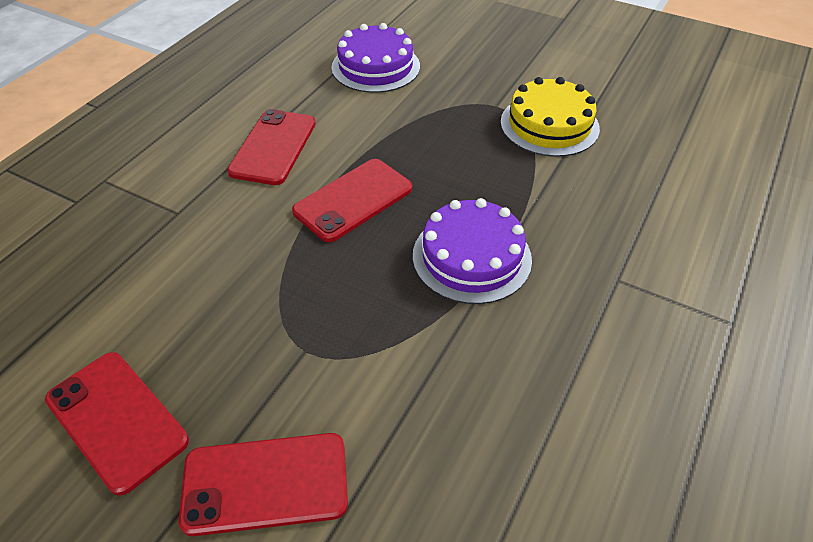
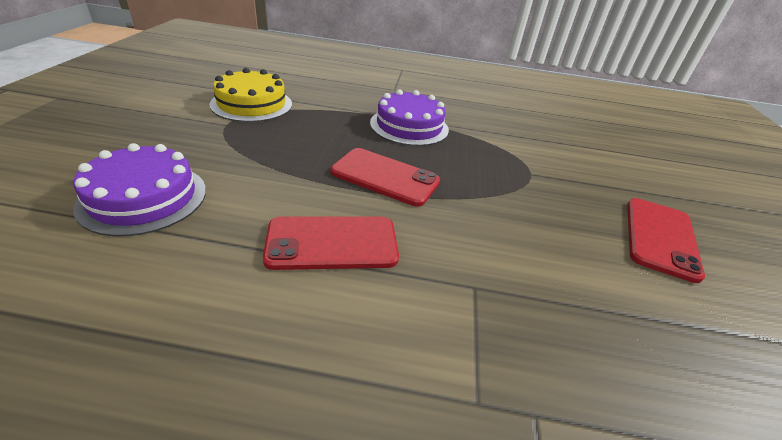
camera: 115 degrees left, 10 degrees down
(265, 483) = (610, 170): red phone -> none

